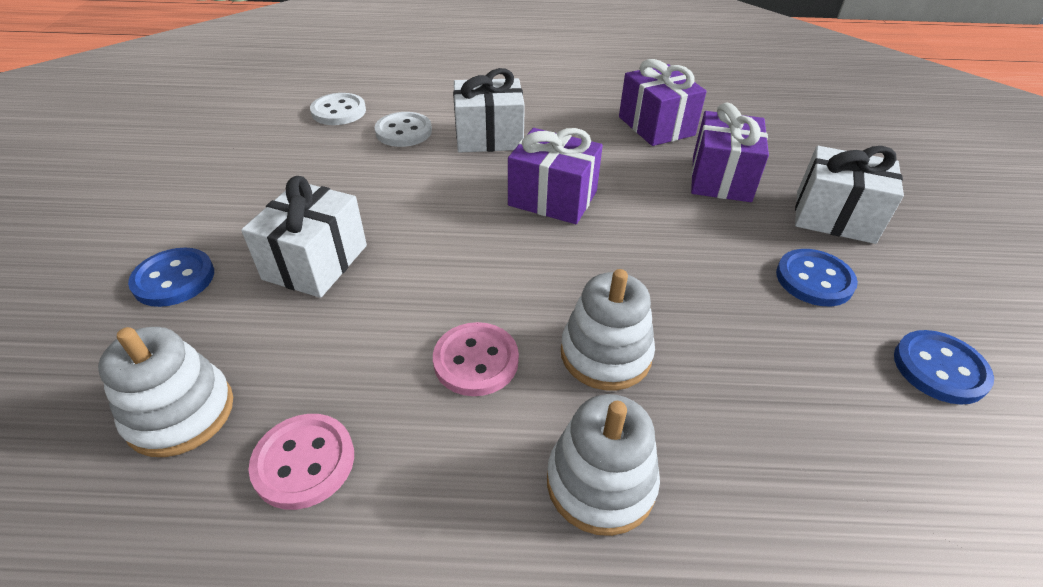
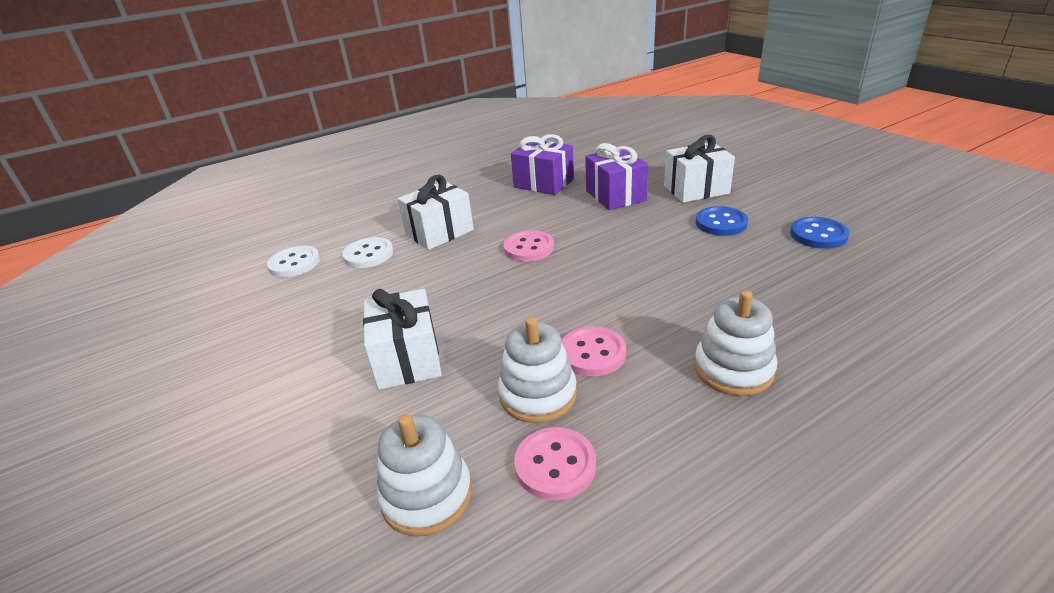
camera: 30 degrees left, 10 degrees down
(174, 279) = (300, 427): blue button -> none
(552, 198) = (528, 248): purple gift -> pink button
(605, 354) = (661, 310): white stacking toy -> white stacking toy (538, 394)

